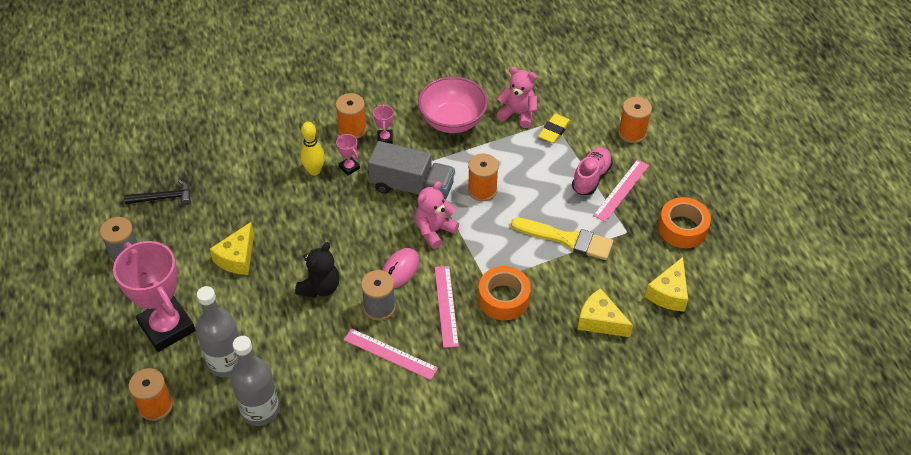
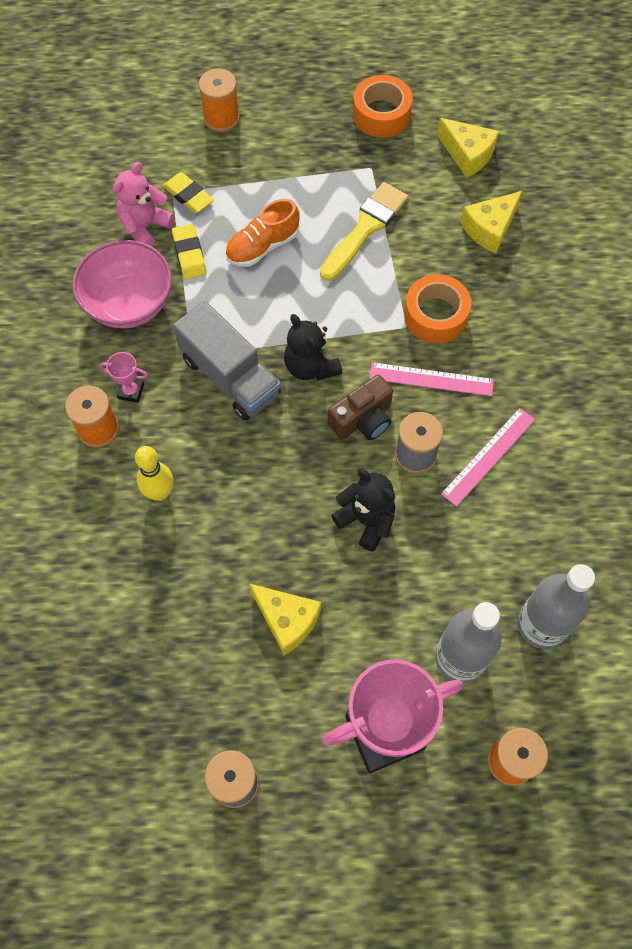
camera: 75 degrees left, 15 degrees up
(163, 198) = (141, 714): black hammer -> none
(349, 167) = (168, 446): pink trophy -> none
(400, 270) = (363, 419): pink mouse -> brown camera
(412, 187) = (230, 376): grey truck -> grey truck turned 105 degrees clockwise
(434, 230) = (310, 366): pink teddy bear -> black teddy bear
(482, 190) = (260, 297): orange spool -> none
(504, 143) = (189, 254): none -> yellow eraser
(526, 181) = (262, 246): none -> orange shoe
(591, 177) = (278, 178): pink shoe -> none
(621, 190) = (307, 154): pink ruler -> none

